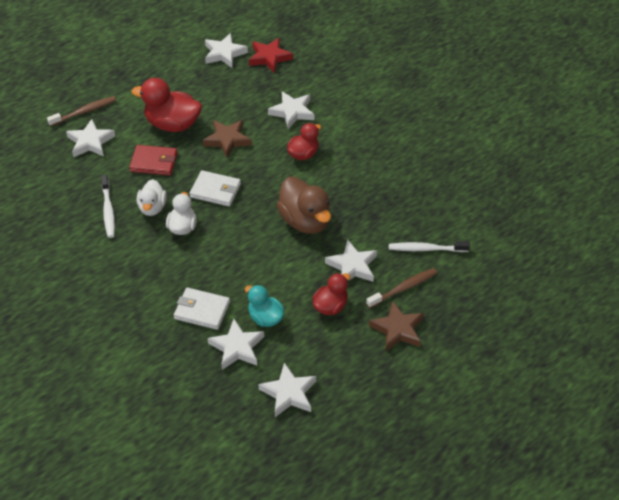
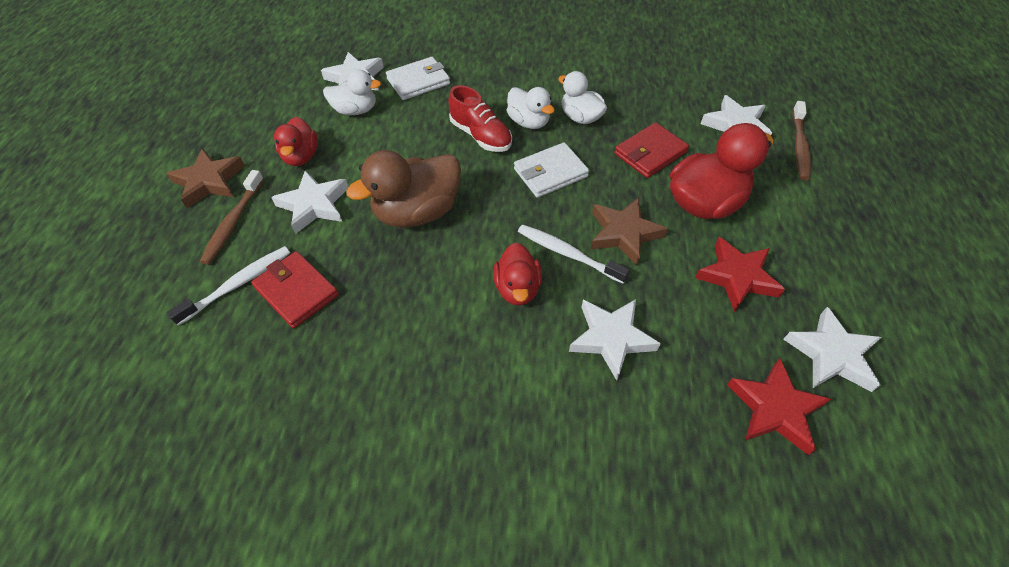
camera: 135 degrees right, 5 degrees up
(108, 210) = (611, 90): white toothbrush -> white toothbrush (568, 254)
(212, 93) = (737, 277): none -> red star
(219, 239) = (481, 136): none -> red shoe
(265, 318) = (356, 110): turquoise duck -> white duck
(289, 393) = (275, 80): white star -> none
(305, 221) = (417, 212): brown duck -> brown duck turned 45 degrees counterclockwise
(401, 224) = (296, 291): none -> red wallet

